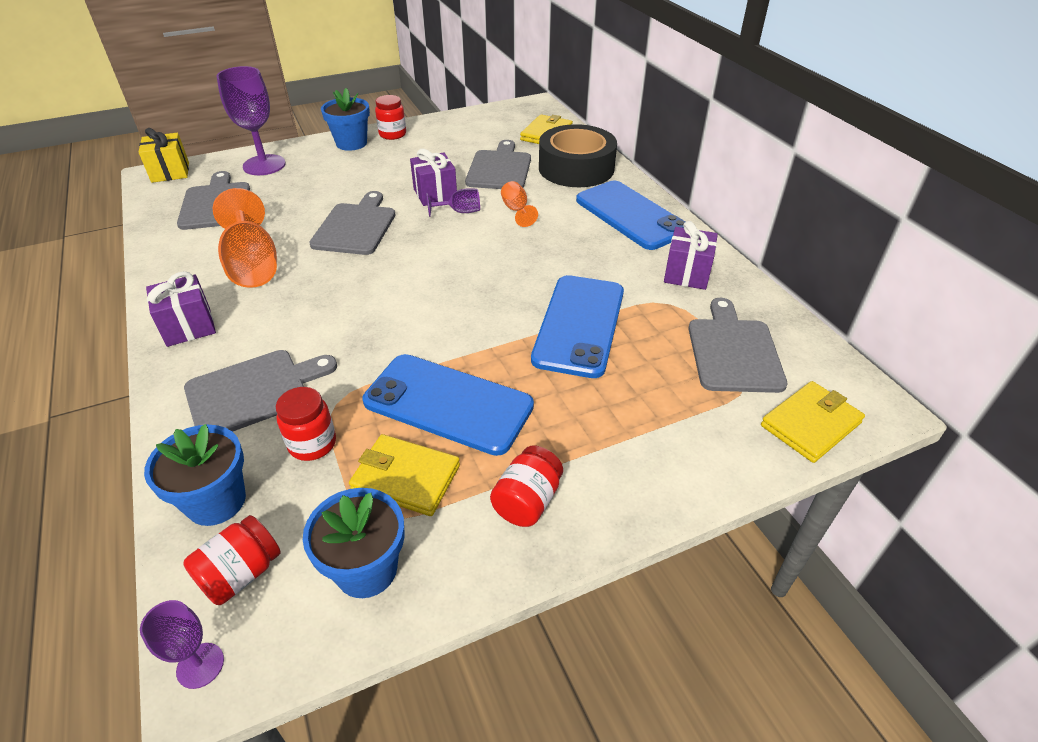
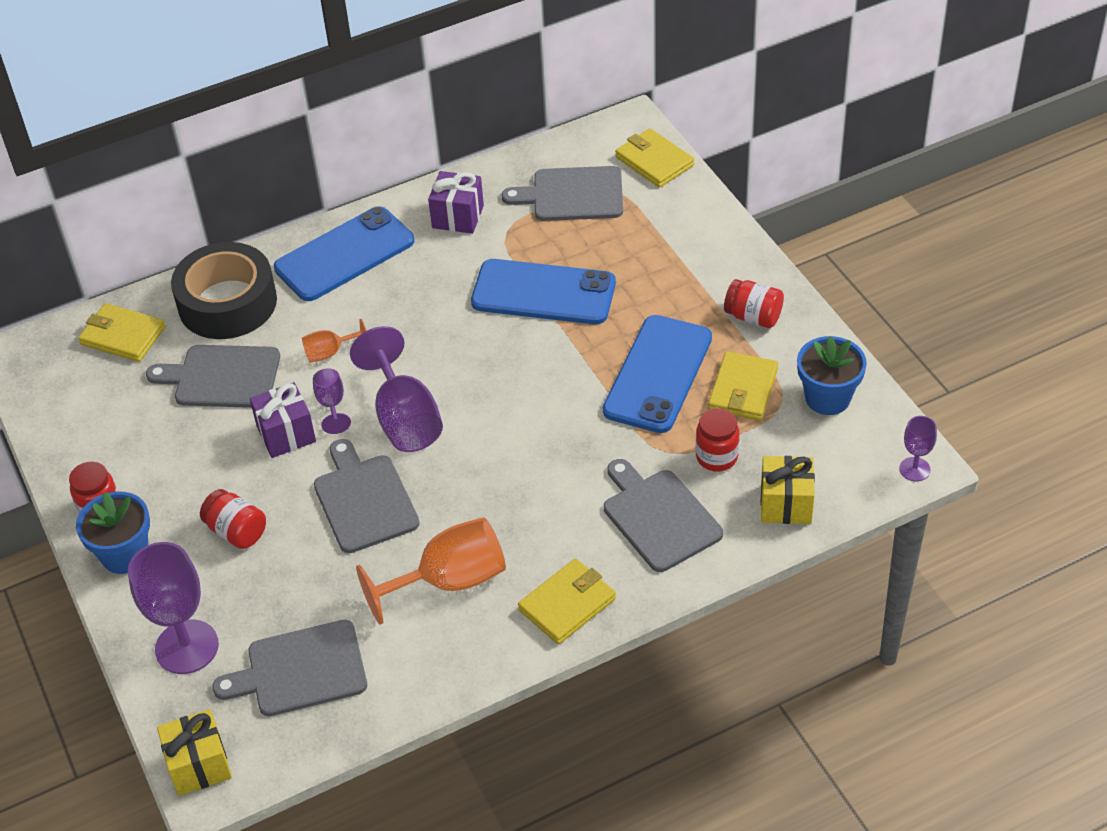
camera: 90 degrees left, 5 degrees up
(189, 327) = (567, 604): purple gift -> yellow wallet
(216, 501) = (786, 504): blue flower pot -> yellow gift
(241, 574) = (845, 468): red jar -> red jar (237, 531)
(356, 227) = (364, 500): grey cutting board -> grey cutting board turned 60 degrees clockwise
(434, 244) = (404, 418): none -> purple goblet

